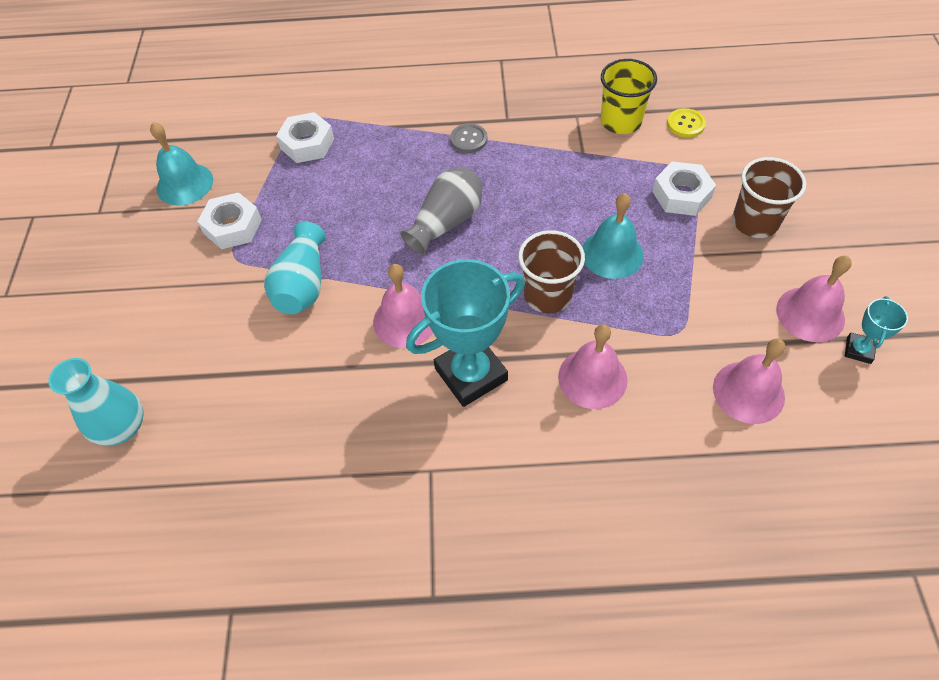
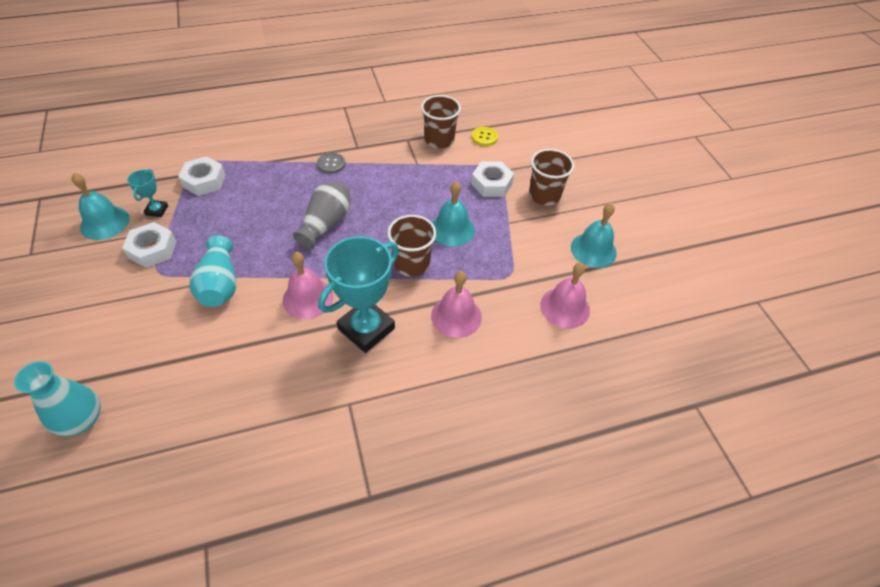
camera: 20 degrees left, 5 degrees down
(620, 121) = (439, 140): yellow cup -> brown cup
(810, 314) = (593, 250): pink bell -> turquoise bell
(858, 350) = (629, 268): turquoise trophy -> turquoise trophy (157, 210)

